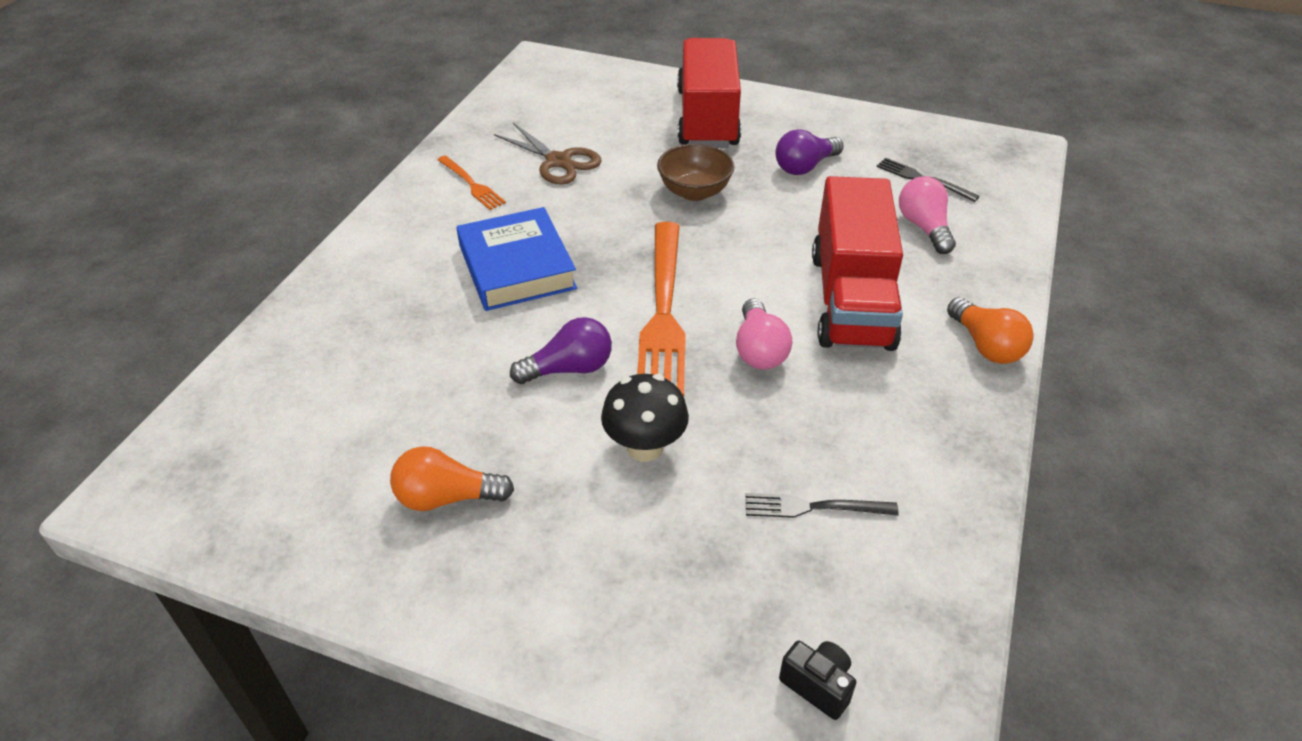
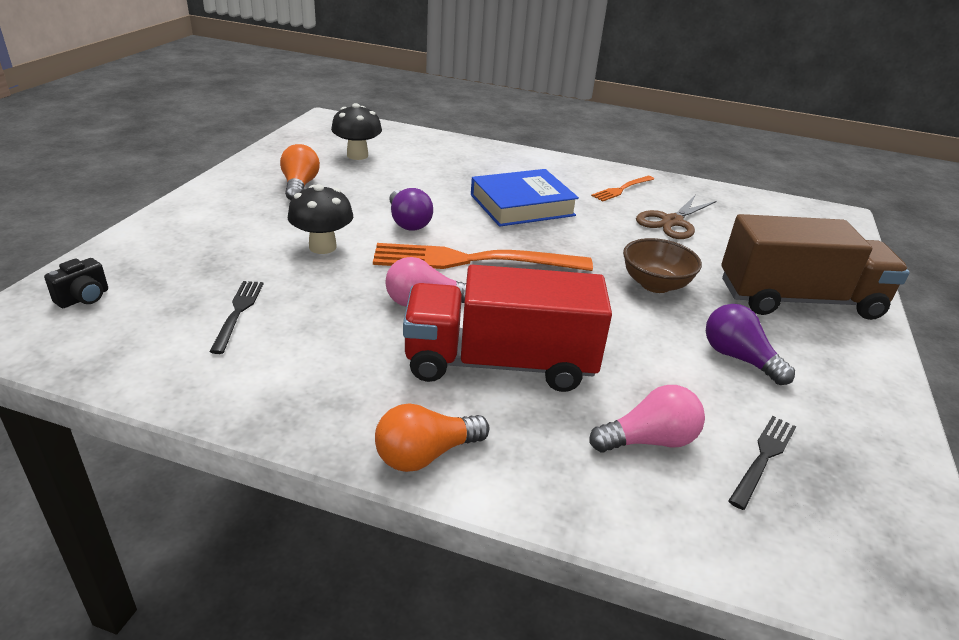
camera: 85 degrees right, 10 degrees down
(326, 437) = (357, 155): none -> black mushroom
(707, 118) = (799, 300): red truck -> brown truck

